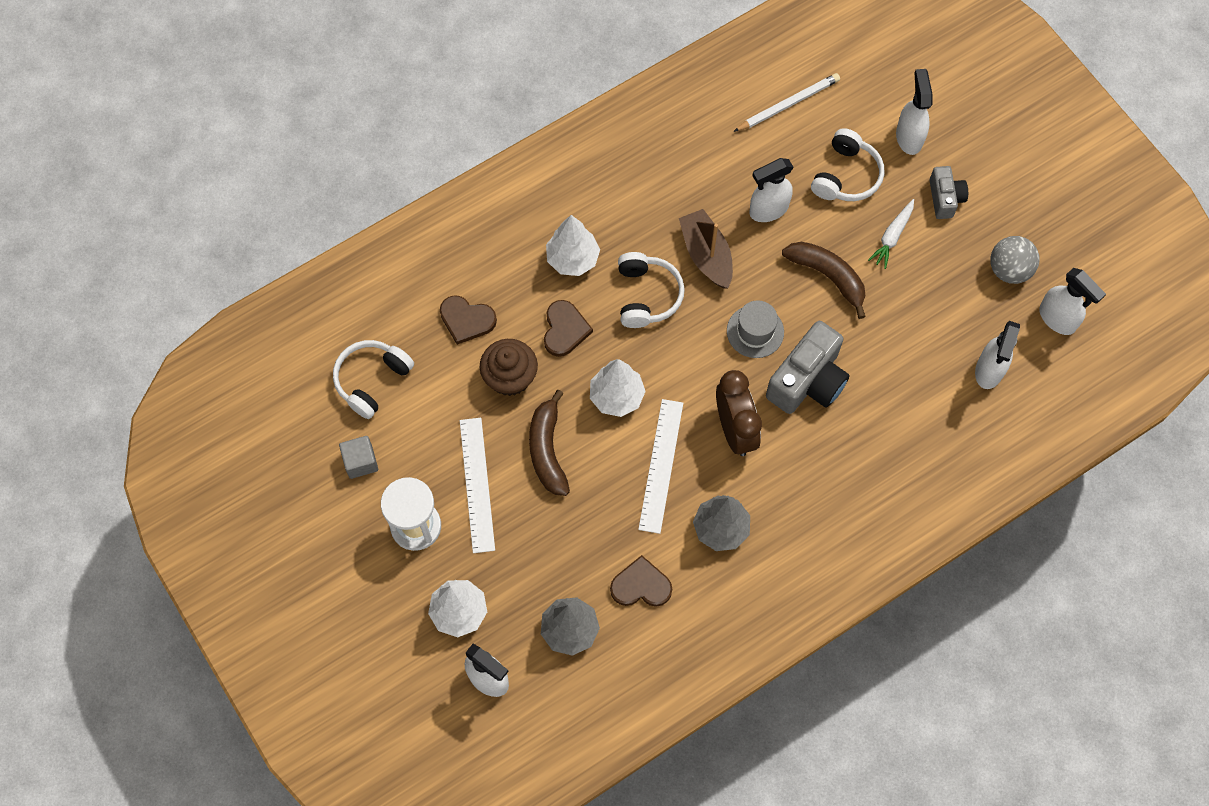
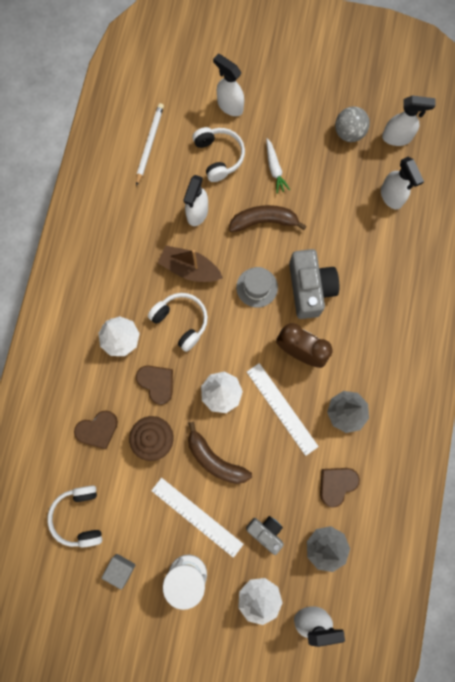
camera: 45 degrees left, 10 degrees up
(945, 198) = (280, 123): grey camera -> grey camera (266, 531)

